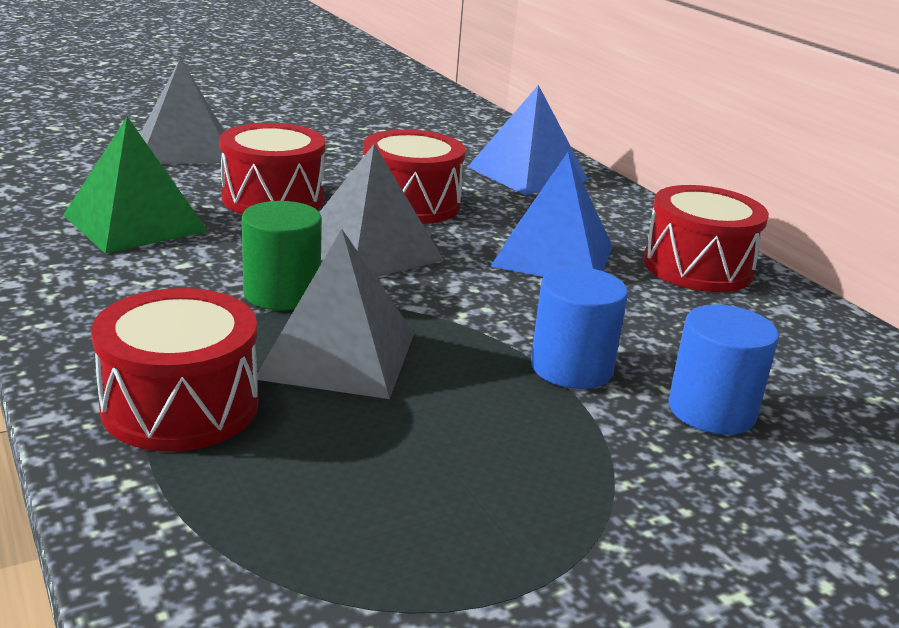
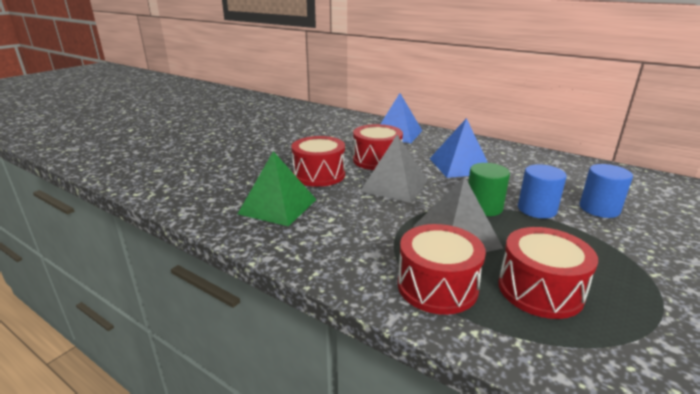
camera: 25 degrees left, 0 degrees up
(185, 148) = (242, 162): grey pyramid -> none
(282, 293) = (392, 217): green cylinder -> green cylinder (483, 207)
(697, 267) = (510, 154): red drum -> red drum (540, 290)

